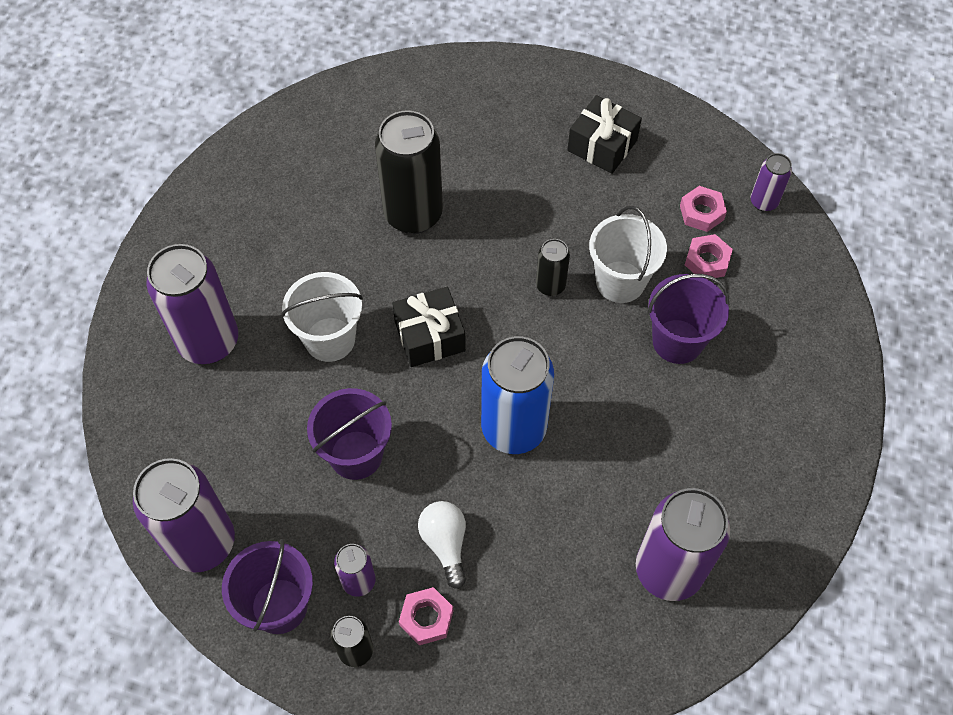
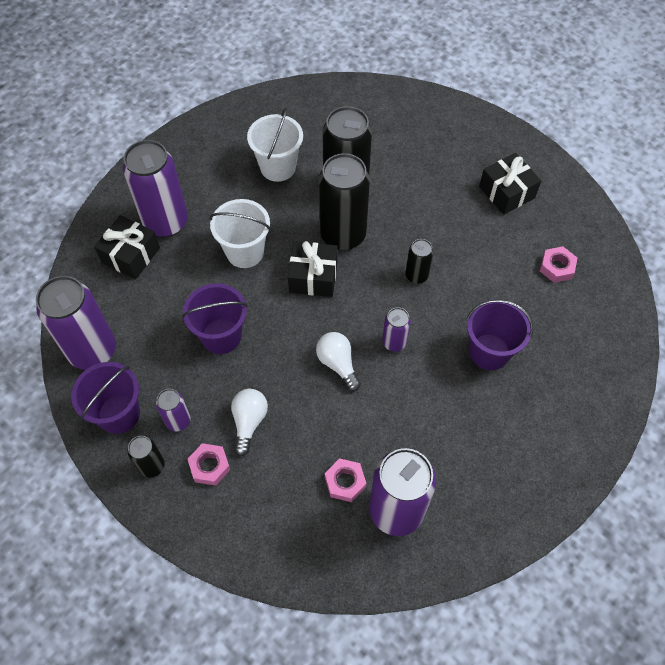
camera: 25 degrees right, 0 degrees up
(186, 401) = (131, 255): none -> black gift
(438, 271) = (343, 235): none -> black can
(513, 428) = (338, 364): blue can -> white light bulb
(620, 282) = (469, 293): white bucket -> white bucket (278, 167)
(707, 261) = (542, 303): pink nut -> pink nut (345, 482)
(763, 202) = (609, 277): purple can -> purple can (394, 342)

